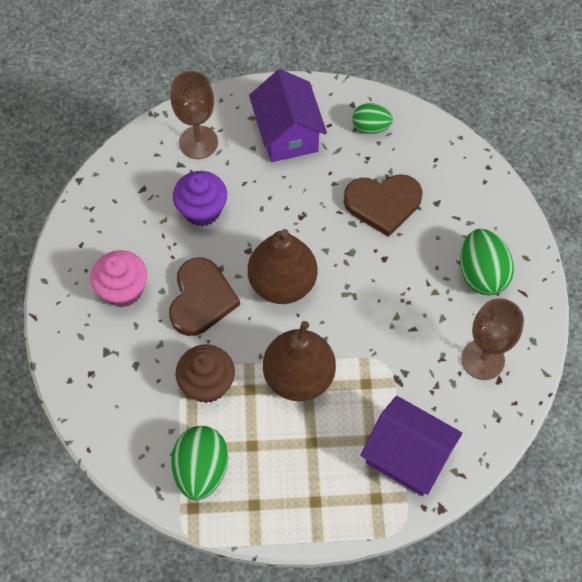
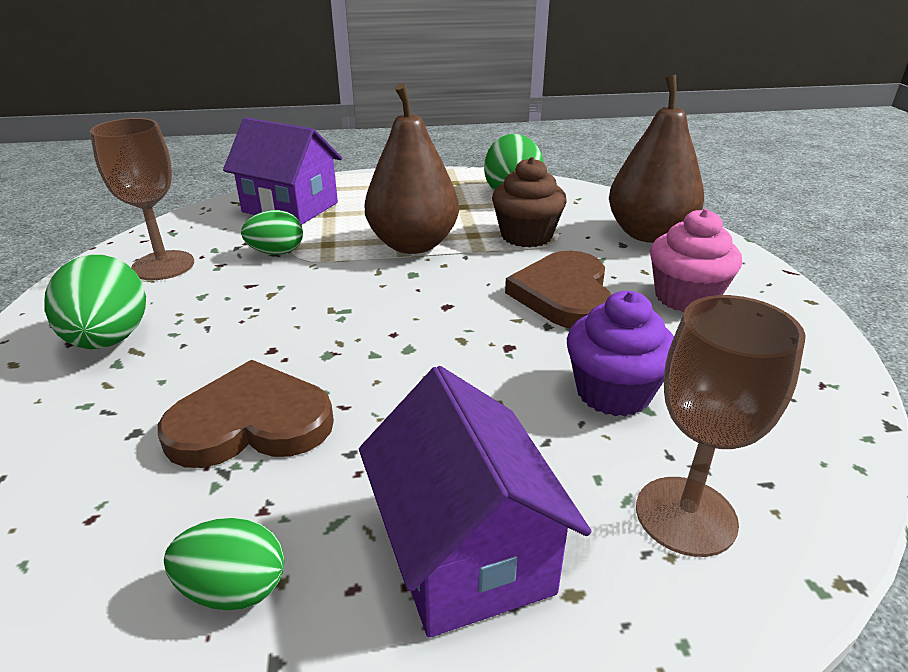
camera: 175 degrees right, 30 degrees down
(282, 283) = (444, 314): brown pear -> brown pear (649, 234)
(403, 372) = (276, 252): none -> green egg

